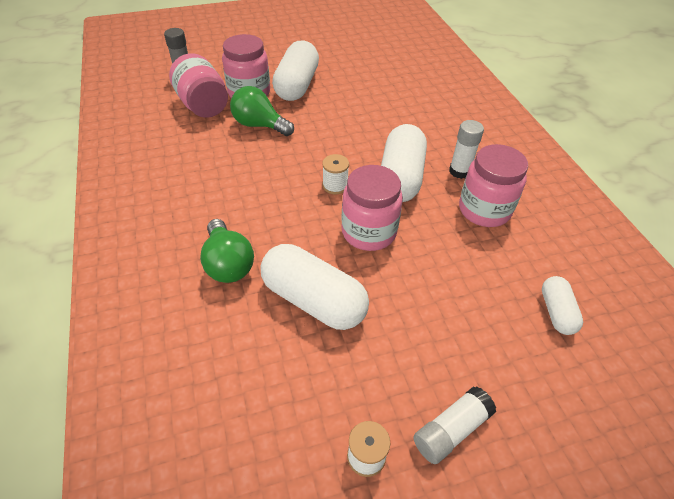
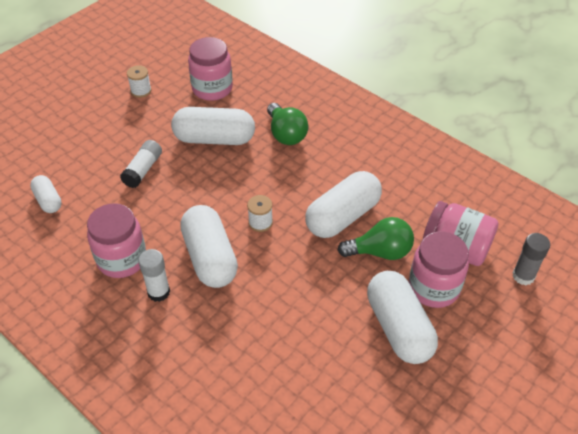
camera: 150 degrees right, 0 degrees up
(228, 264) = (286, 134): green light bulb -> green light bulb turned 150 degrees counterclockwise
(260, 159) = (342, 216): none -> white capsule
(369, 232) = (207, 197): pink jar -> pink jar (212, 89)
(451, 430) = (102, 116): white glue stick -> white glue stick (143, 170)

